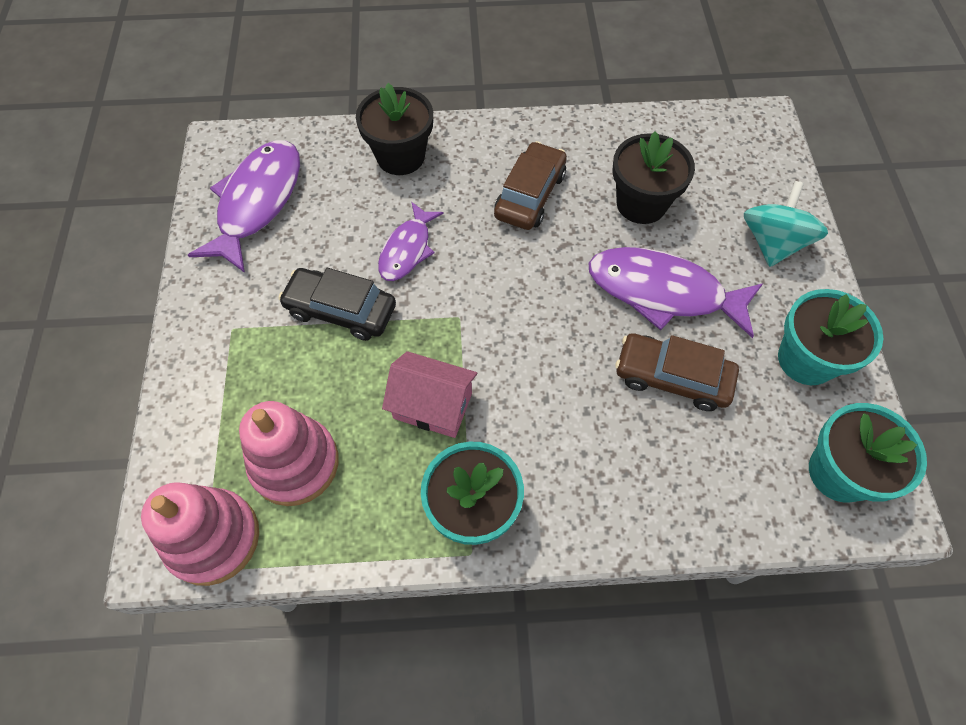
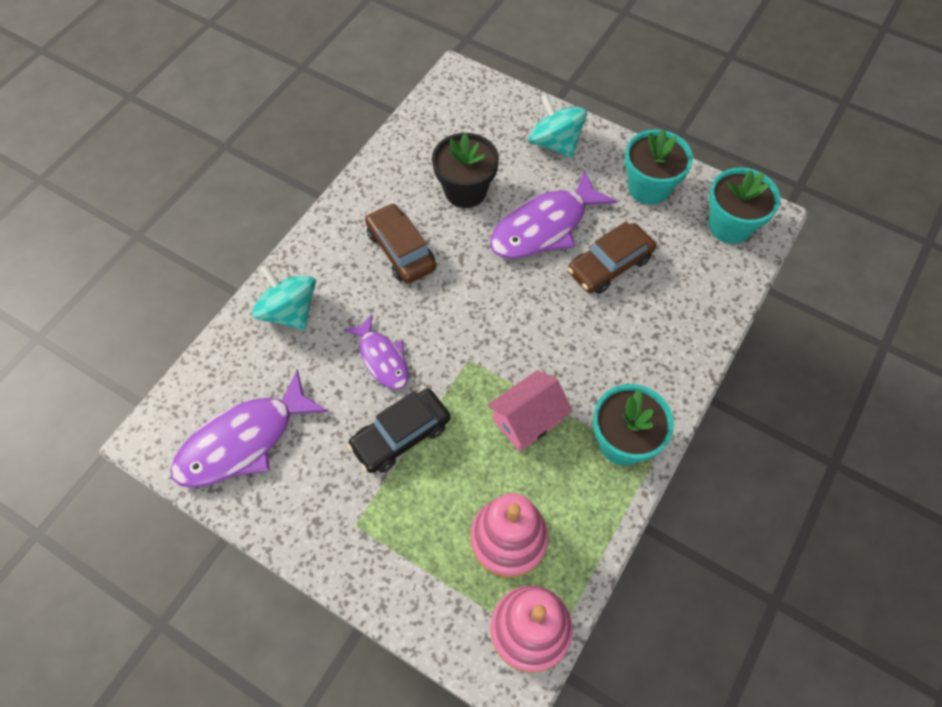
camera: 55 degrees left, 0 degrees up
(257, 202) = (243, 441): purple fish -> purple fish turned 90 degrees counterclockwise
(400, 156) = (289, 311): black flower pot -> turquoise spinning top

